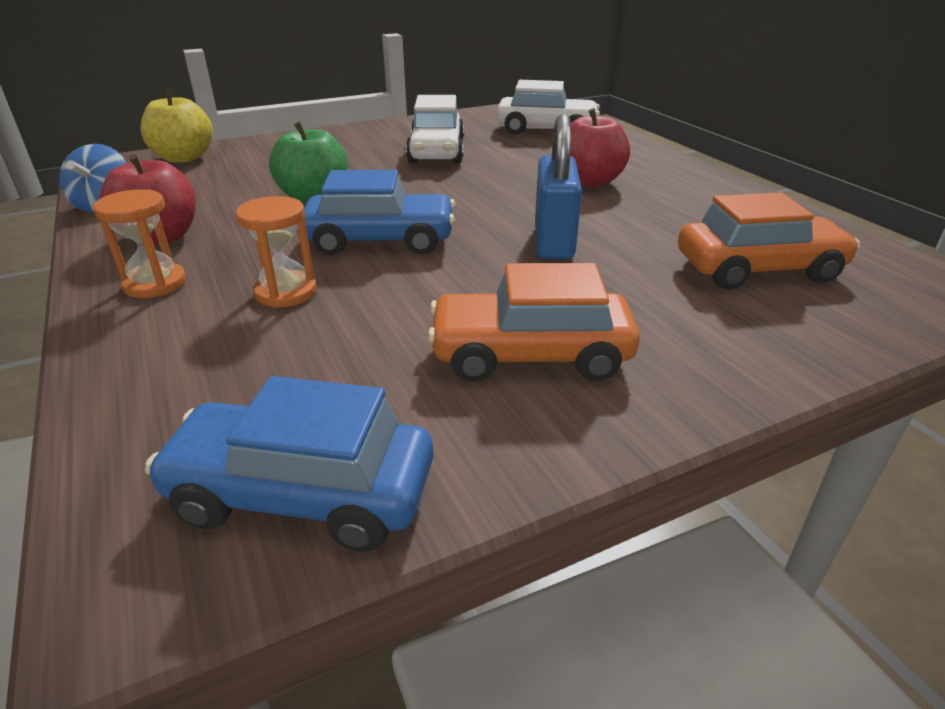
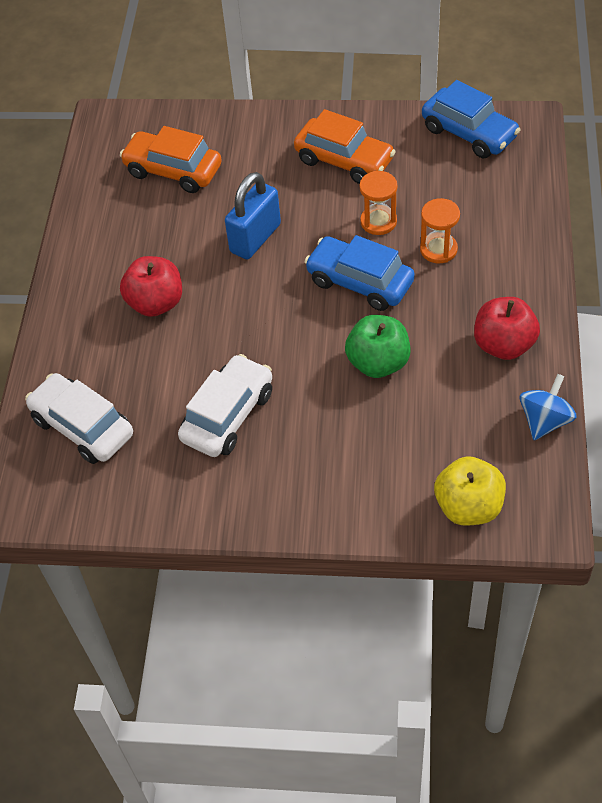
camera: 145 degrees left, 20 degrees up
(155, 284) = (511, 287): orange hourglass -> orange hourglass (378, 222)

